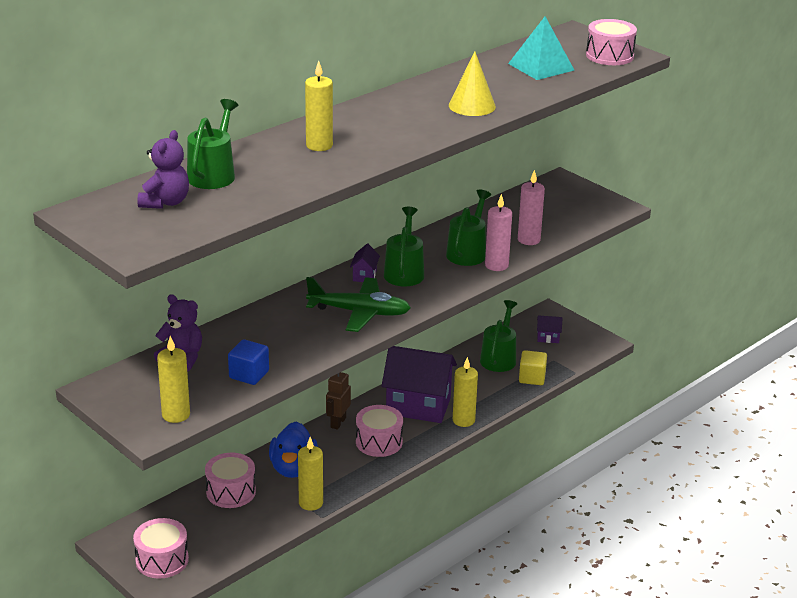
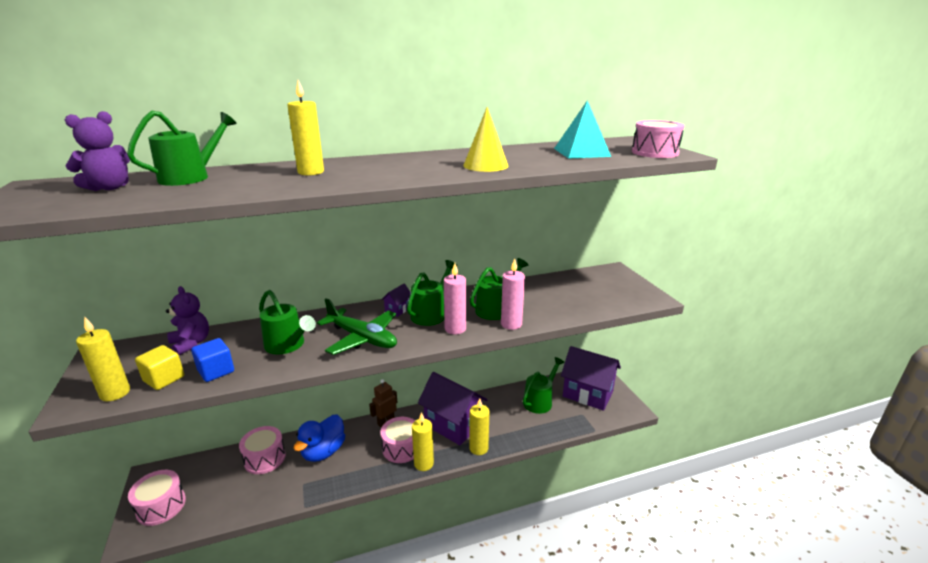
camera: 25 degrees right, 5 degrees down
(291, 336) = (288, 345): none -> green watering can
(311, 503) = (308, 489): yellow candle -> yellow candle (423, 464)
(528, 240) = (555, 309): pink candle -> pink candle (455, 329)
(532, 378) = (556, 425): yellow cube -> yellow cube (164, 379)
(548, 338) = (587, 394): purple house -> purple house, size x2.44

